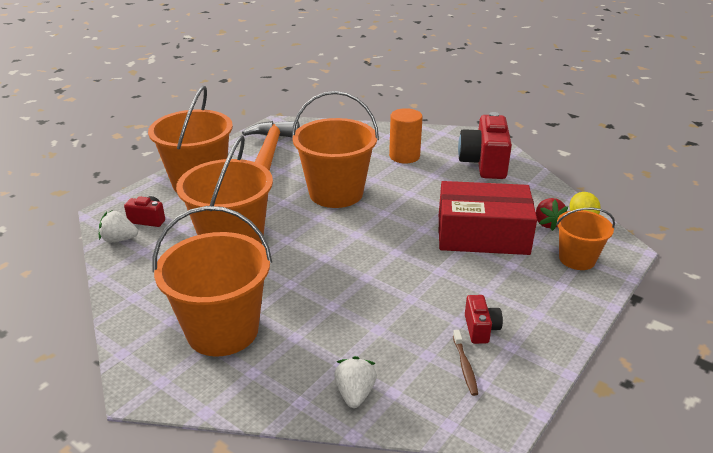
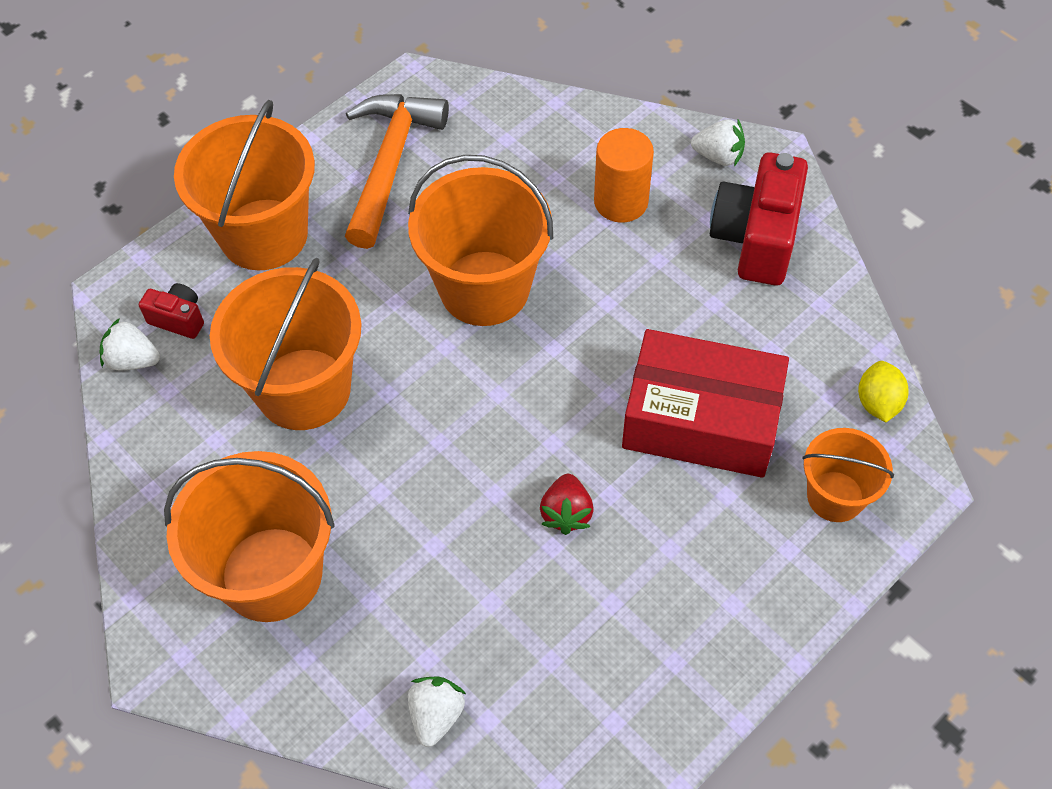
camera: 10 degrees right, 25 degrees up
(451, 137) = (718, 156): none -> white strawberry
(465, 366) = (598, 689): brown toothbrush -> none
(480, 329) = (640, 622): red camera -> none
(547, 223) = (816, 407): red strawberry -> red strawberry (566, 513)

